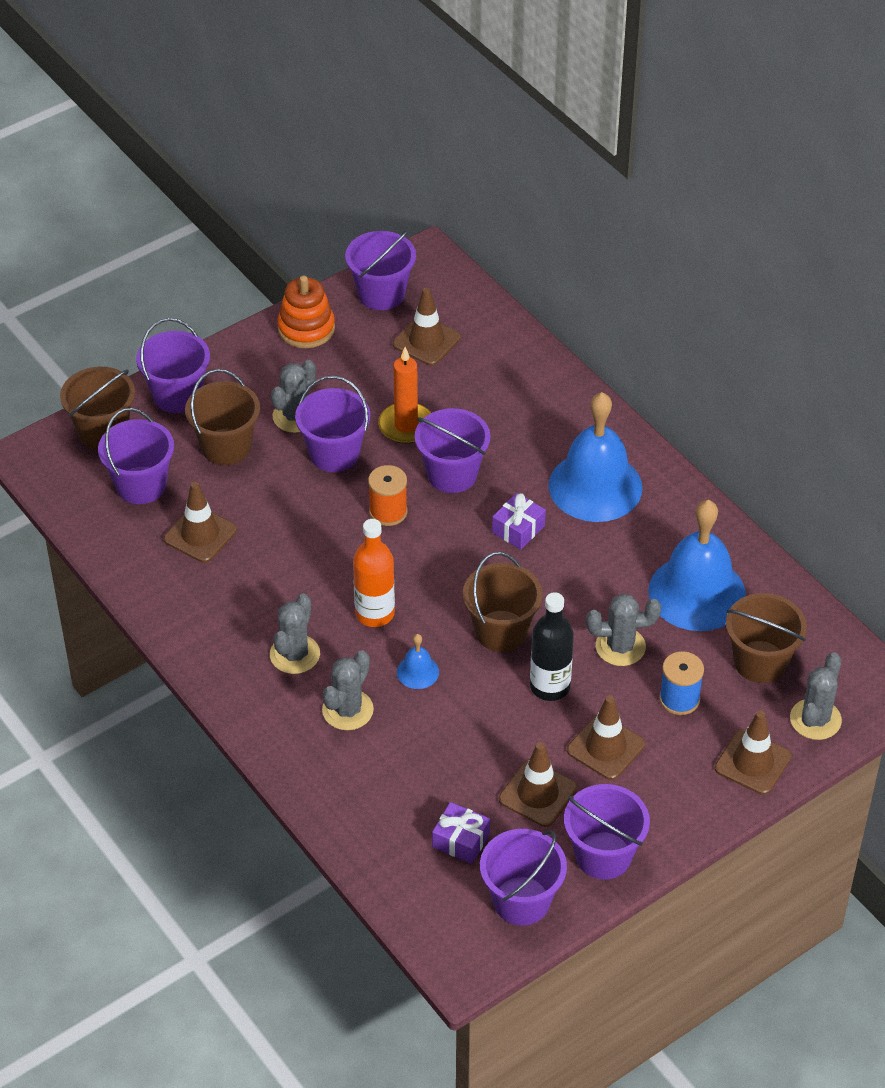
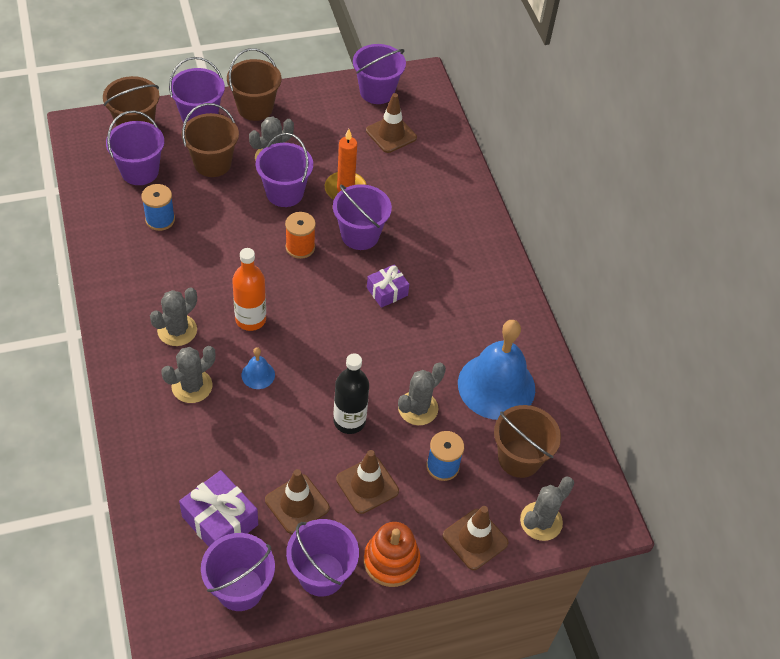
camera: 15 degrees right, 5 degrees up
(200, 535) = (160, 219): brown traffic cone -> blue spool
(306, 328) = (312, 99): orange stacking toy -> orange stacking toy (391, 561)
(461, 840) = (220, 520): purple gift -> purple gift, size x1.58
(501, 631) = (335, 365): brown bucket -> brown bucket (255, 108)
(595, 486) = (459, 278): blue bell -> none
(620, 647) = (418, 408): grey cactus -> grey cactus turned 60 degrees counterclockwise

